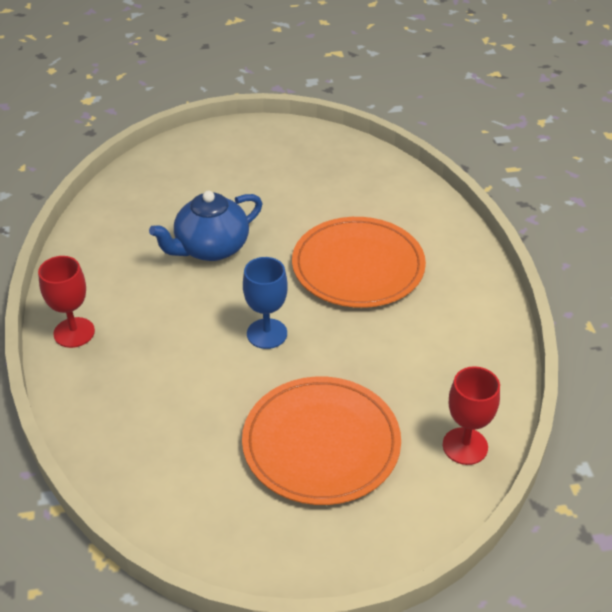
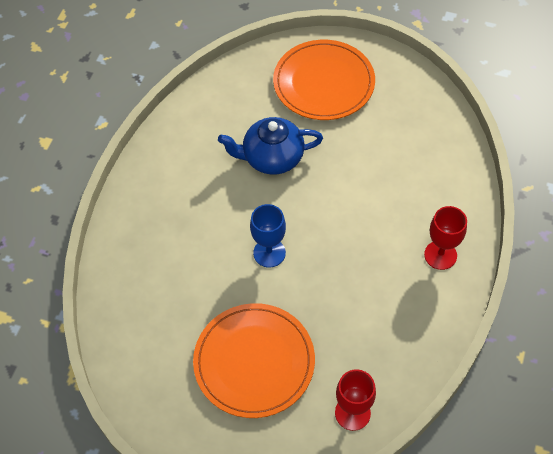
camera: 30 degrees right, 15 degrees up
(74, 332) = (140, 193): red goblet -> red goblet (440, 255)
(358, 266) = (371, 222): orange plate -> orange plate (323, 83)

